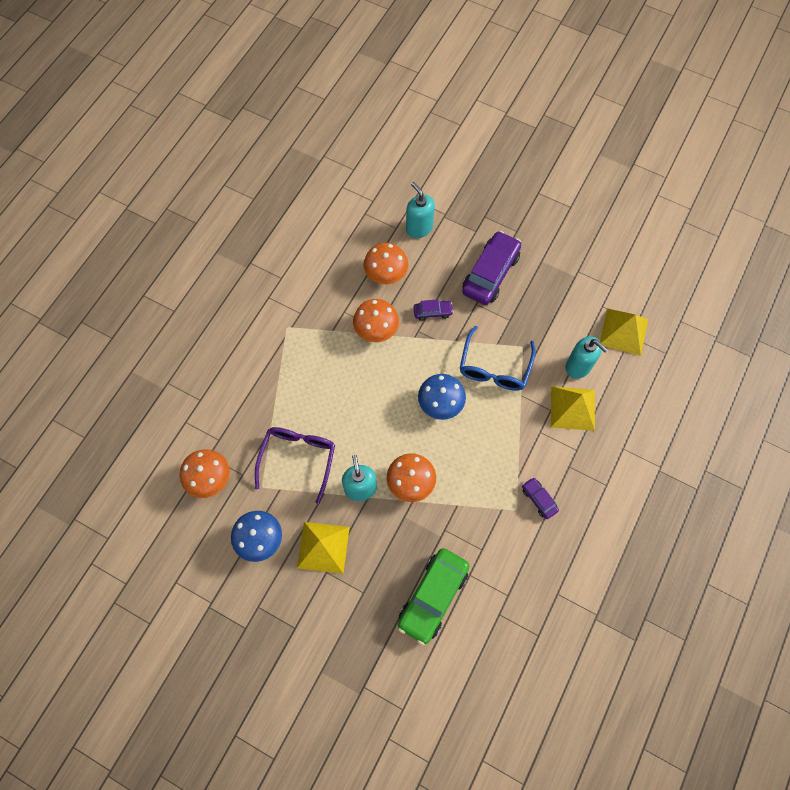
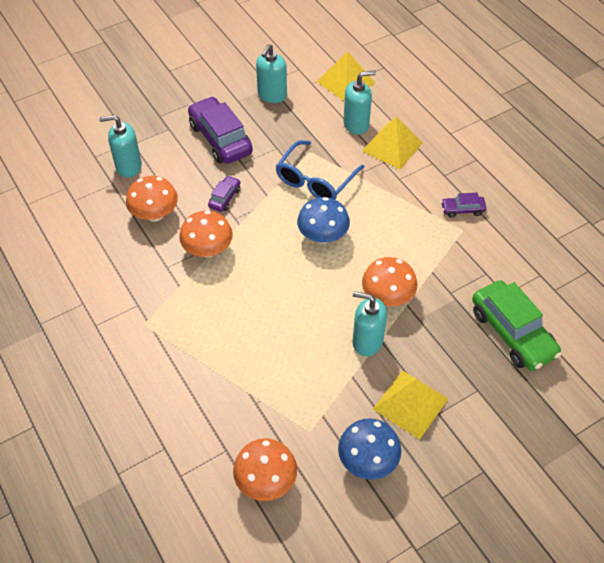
camera: 60 degrees left, 15 degrees down
(298, 459) = (300, 382): purple glasses -> none
(494, 367) = (315, 180): blue glasses -> blue glasses turned 75 degrees clockwise
(565, 283) = (272, 95): none -> turquoise soap dispenser

